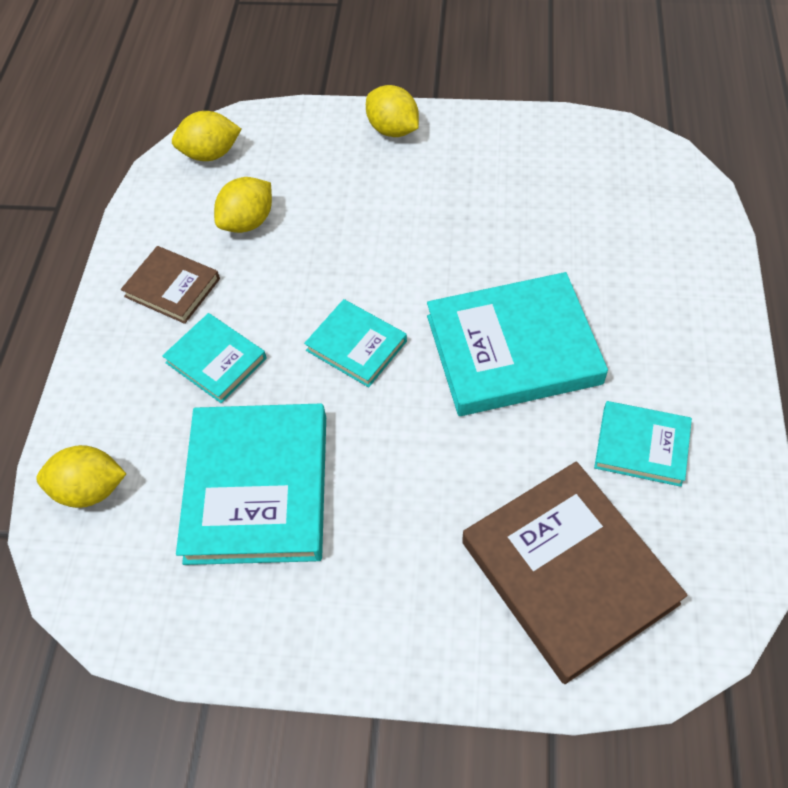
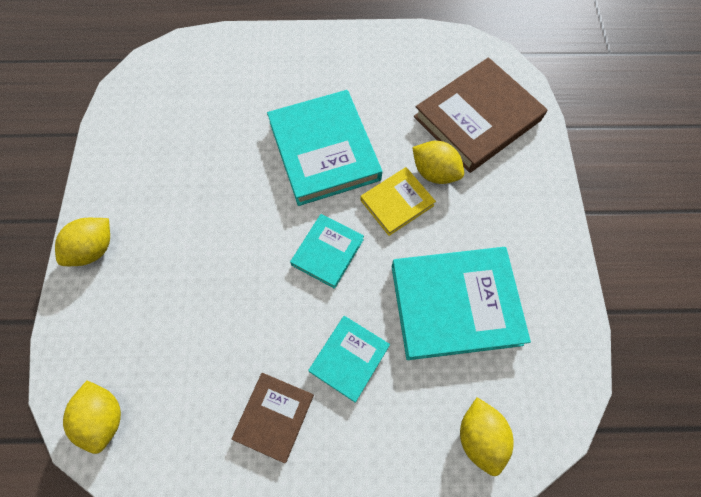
camera: 100 degrees left, 10 degrees up
(248, 222) = (198, 361): yellow lemon -> yellow lemon (434, 172)
(420, 433) = (397, 203): none -> yellow book
(641, 446) = (389, 83): turquoise book -> none

